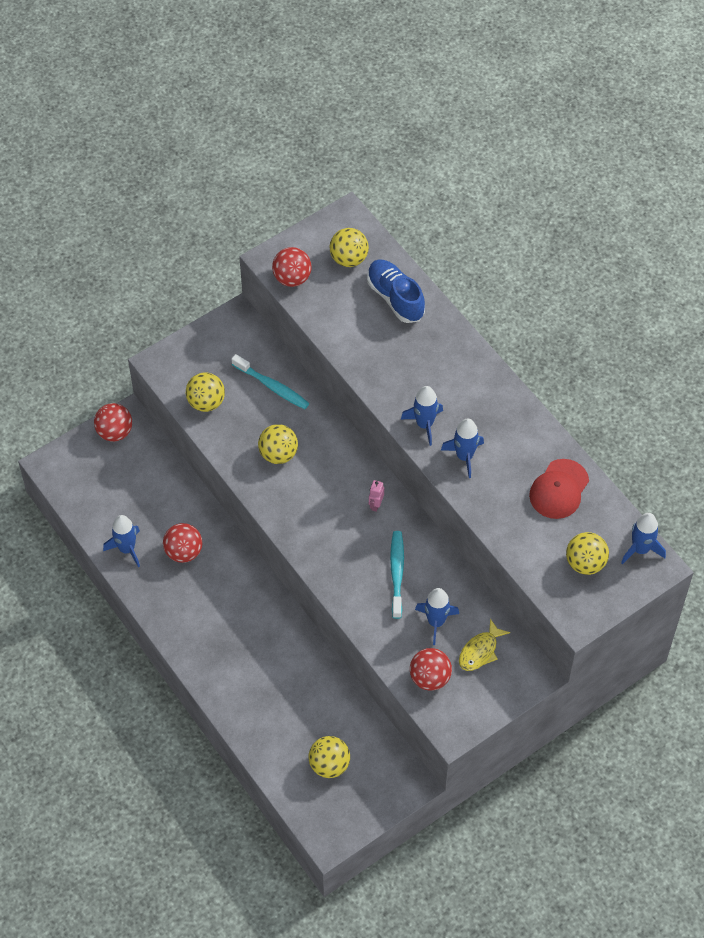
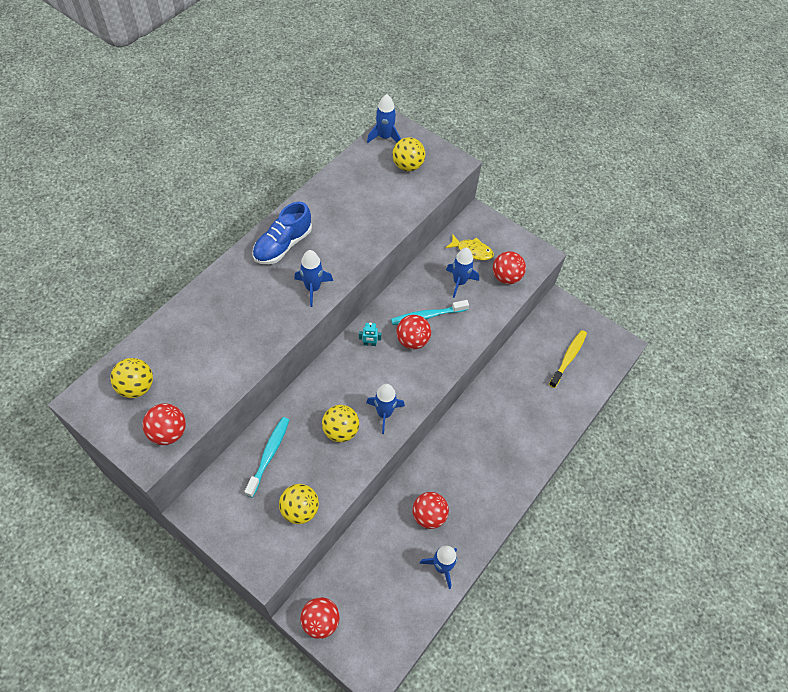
camera: 110 degrees left, 0 degrees up
(329, 765) = (568, 358): yellow ball -> yellow toothbrush
(368, 549) = (412, 340): none -> red ball
(376, 505) = (369, 344): pink robot -> turquoise robot
(395, 298) = (179, 337): blue shoe -> blue shoe (283, 245)
(464, 456) = (337, 255): blue rocket -> blue rocket (384, 413)
(559, 489) = (349, 190): red cap -> none

